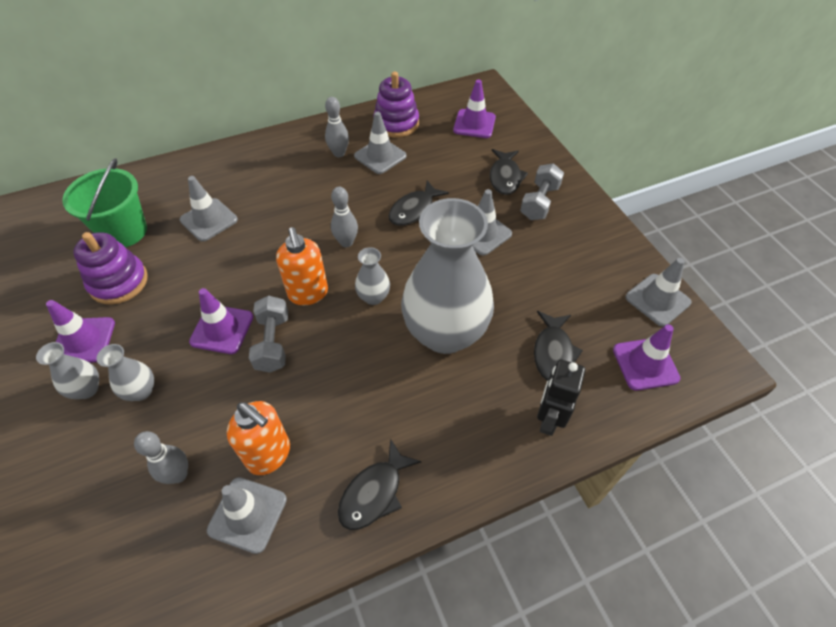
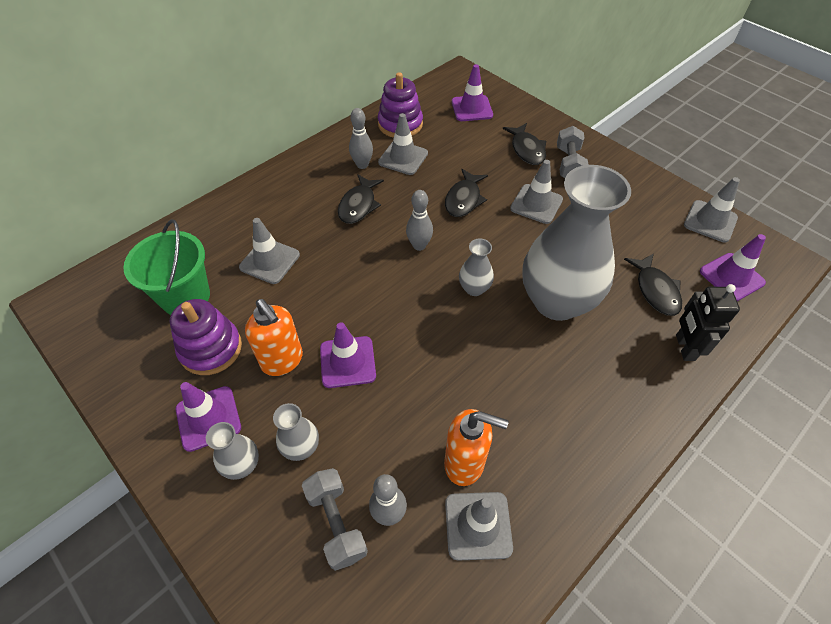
camera: 20 degrees left, 0 degrees up
(273, 343) = (405, 359): grey dumbbell -> grey dumbbell (336, 523)
(308, 294) = (412, 303): orange soap dispenser -> orange soap dispenser (282, 361)
(374, 493) = (579, 462): black fish -> black fish (358, 205)

